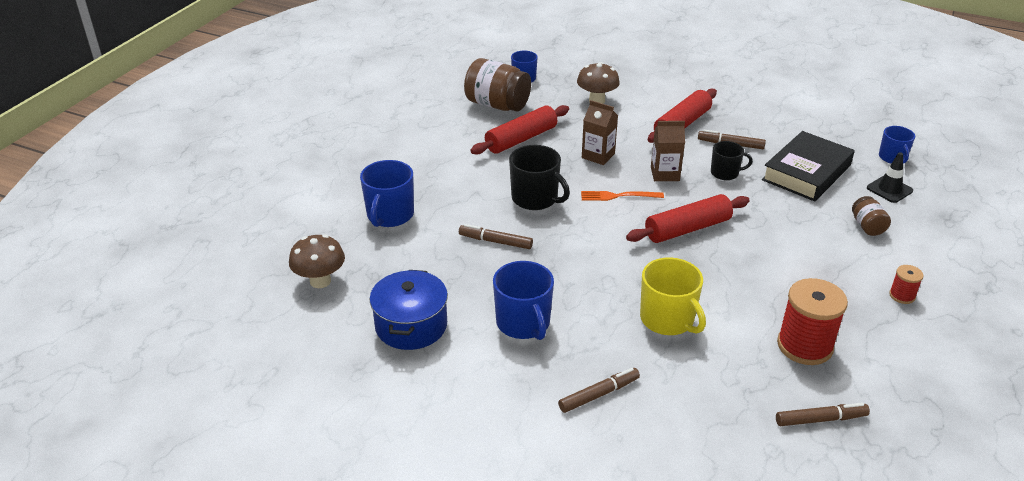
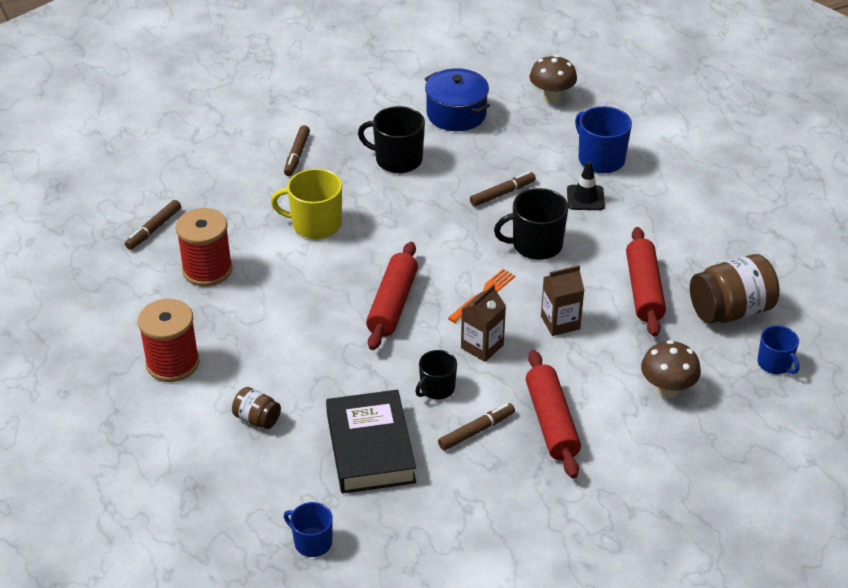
camera: 130 degrees right, 5 degrees up
(523, 323) = (397, 160): blue mug -> black mug
(889, 189) = (277, 486): black traffic cone -> black traffic cone (585, 198)
(902, 295) = (172, 363): red spool -> red spool, size x2.05

